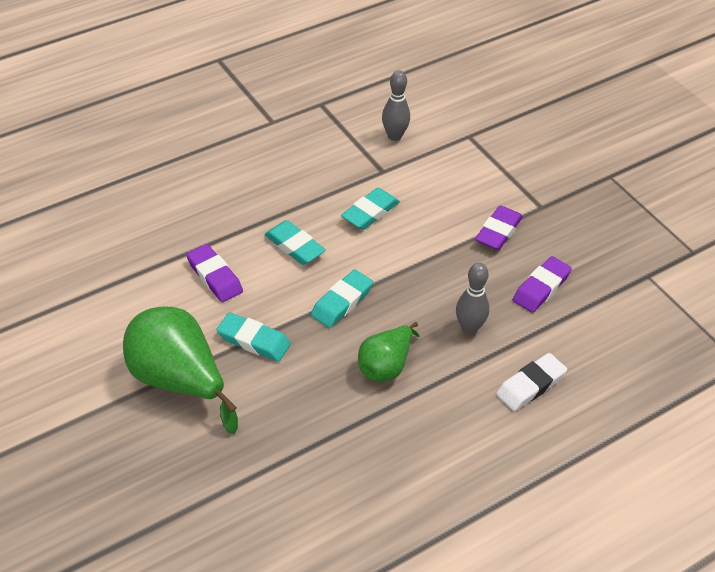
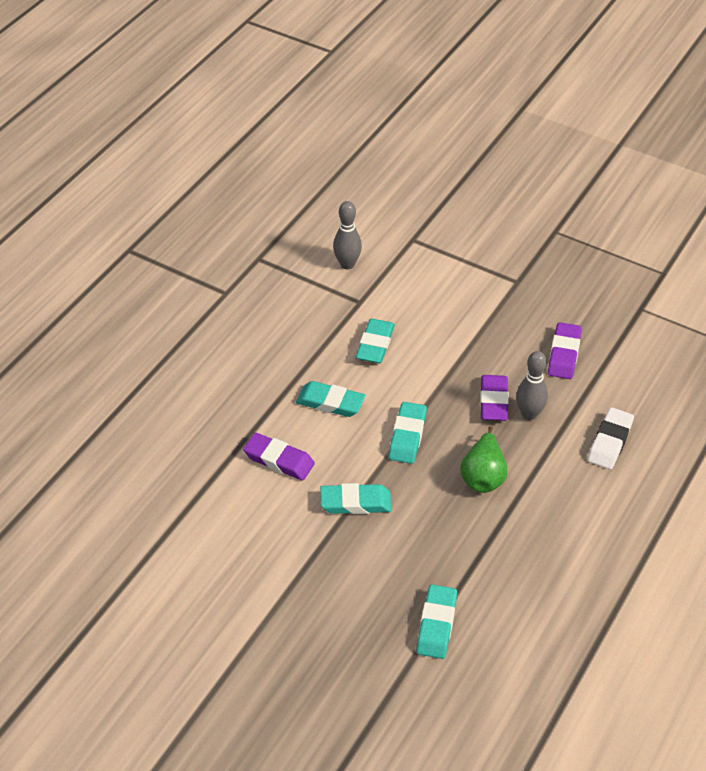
camera: 25 degrees left, 0 degrees up
(178, 381) = (315, 566): green pear -> none
(246, 480) = (436, 624): none -> turquoise eraser
(498, 231) = (496, 318): purple eraser -> purple eraser (494, 401)

